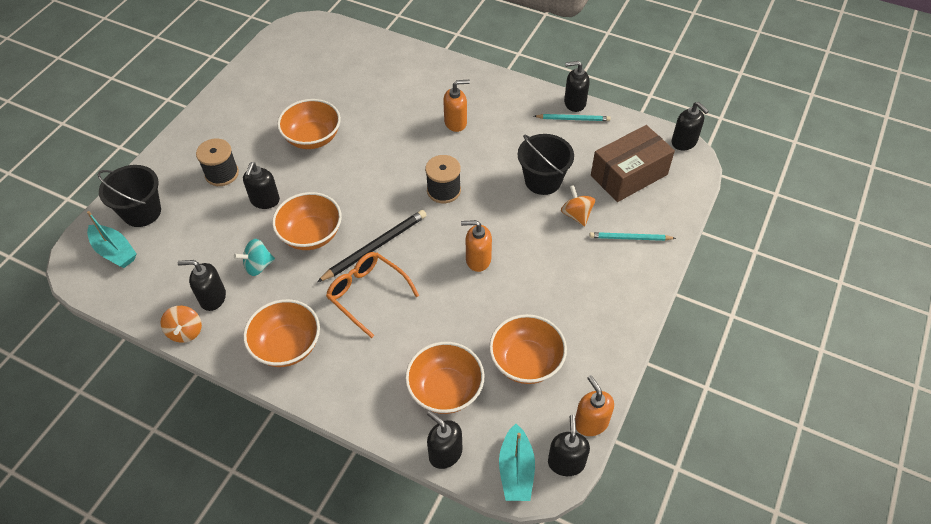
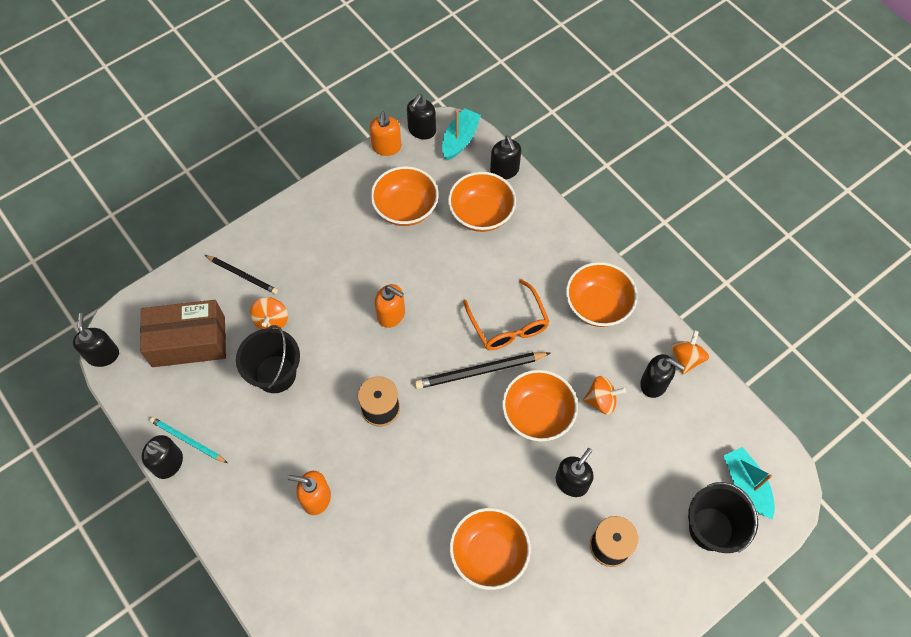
camera: 155 degrees left, 10 degrees up
(258, 266) = (601, 400): turquoise spinning top -> orange spinning top
(630, 238) = (242, 275): turquoise pencil -> black pencil

